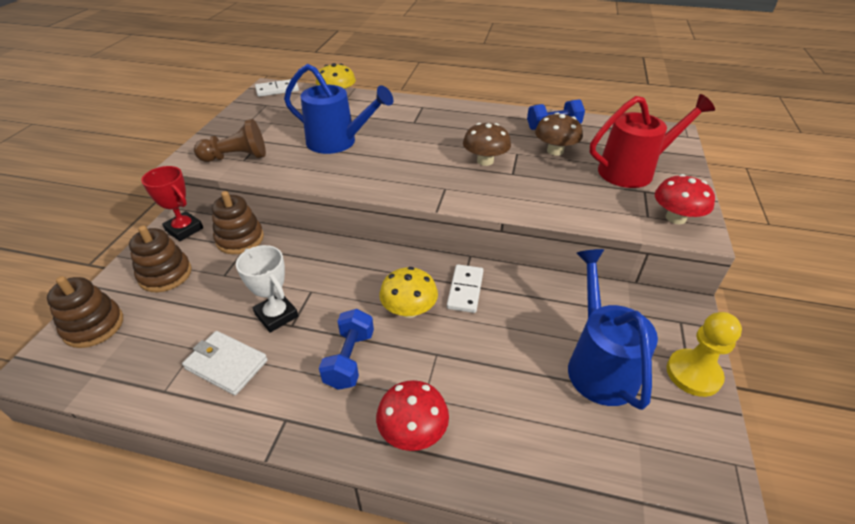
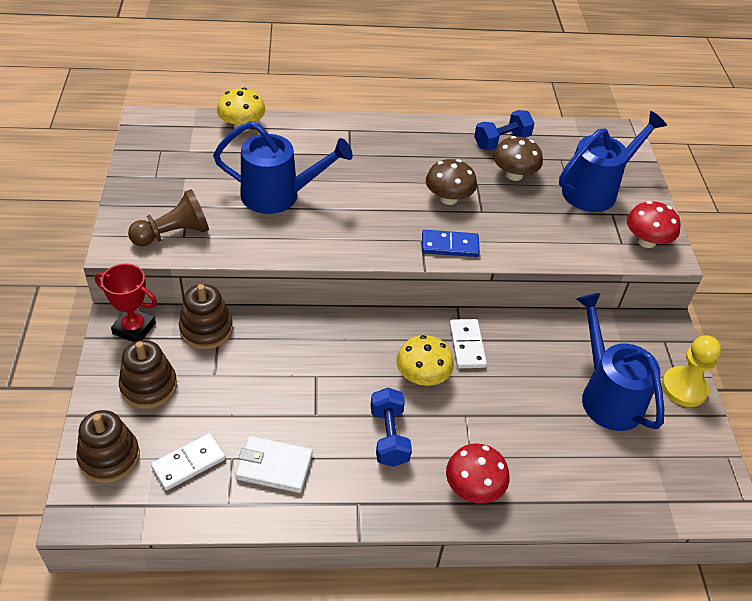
camera: 20 degrees left, 5 degrees up
(276, 315) = (295, 407): white trophy -> none
(277, 90) = (160, 124): white domino -> white domino (188, 463)
(469, 195) = (450, 245): none -> blue domino
(633, 170) = (596, 190): red watering can -> blue watering can

